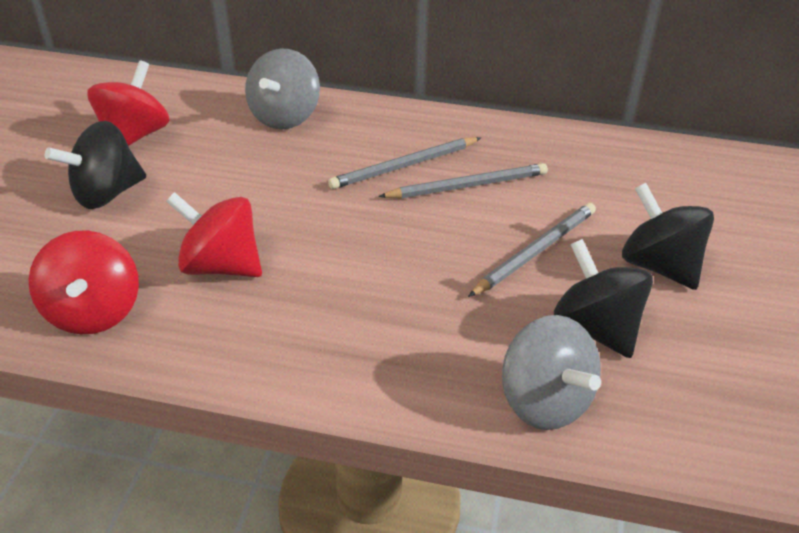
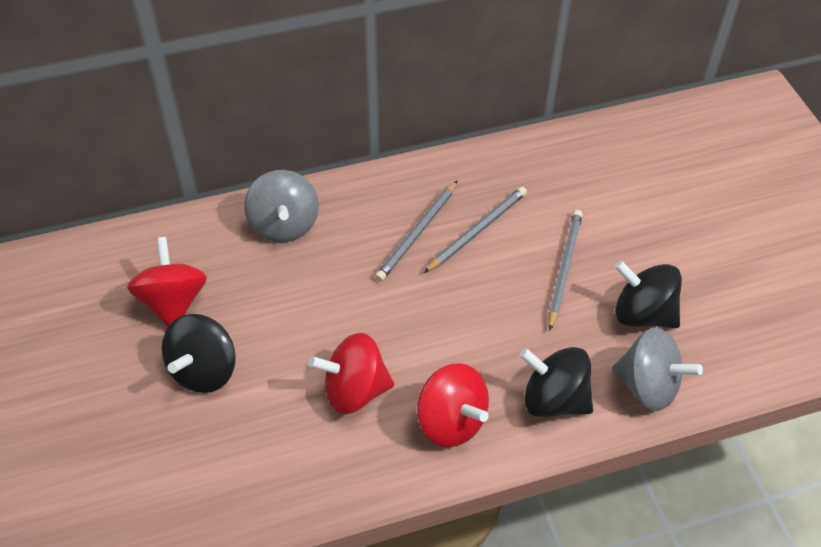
camera: 30 degrees left, 10 degrees up
(94, 311) = (295, 477): red spinning top -> red spinning top (451, 421)
(659, 265) = (649, 242): black spinning top -> black spinning top (553, 399)

